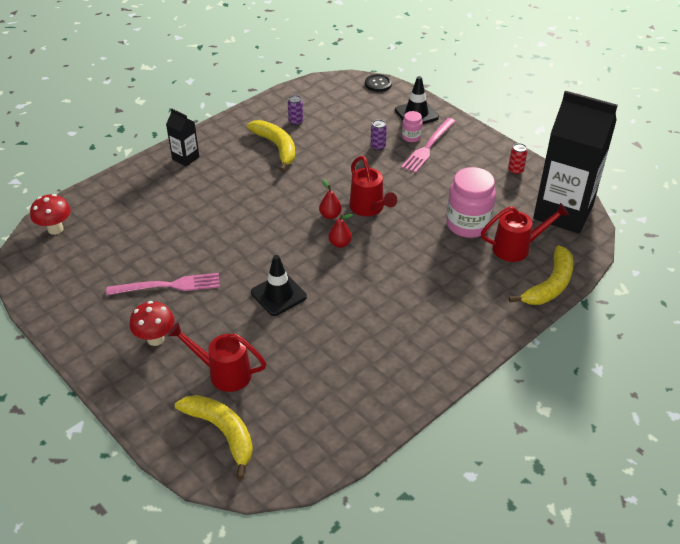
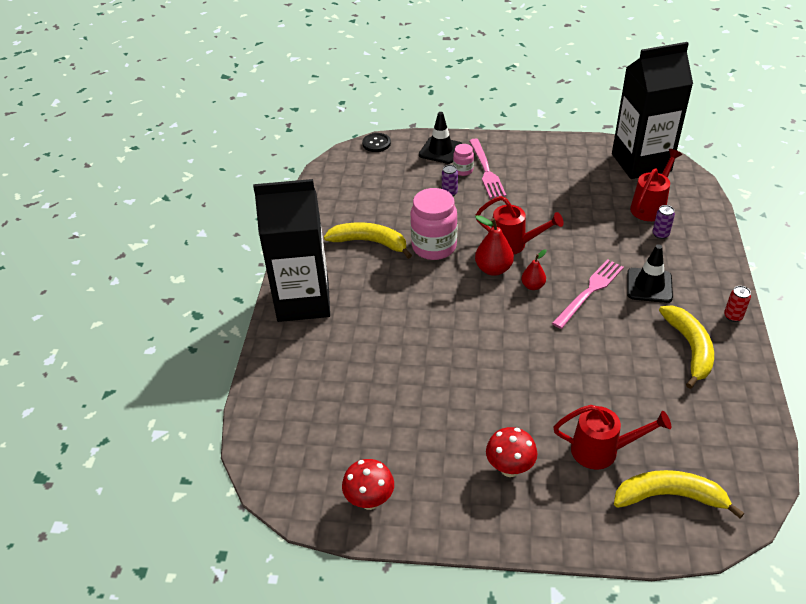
camera: 40 degrees left, 0 degrees up
(55, 229) = (274, 446): red mushroom -> red mushroom (370, 500)
(168, 286) = (453, 417): pink fork -> pink fork (589, 291)
(185, 158) = (303, 301): black carton -> black carton, size x2.28
(224, 373) = (601, 450): red watering can -> red watering can turned 150 degrees counterclockwise
(278, 294) = (548, 358): black traffic cone -> black traffic cone (649, 285)
(296, 122) = (354, 212): purple can -> purple can (660, 234)
(330, 215) = (493, 269): red pear -> red pear, size x1.60
(468, 225) = (597, 211): pink jar -> pink jar (434, 247)
(515, 171) = (570, 152): red can -> red can (733, 316)
(550, 285) = (706, 218): yellow banana -> yellow banana (690, 348)

